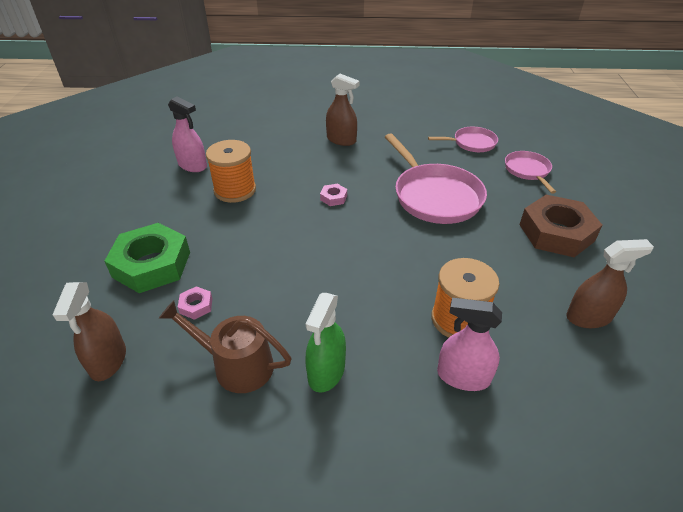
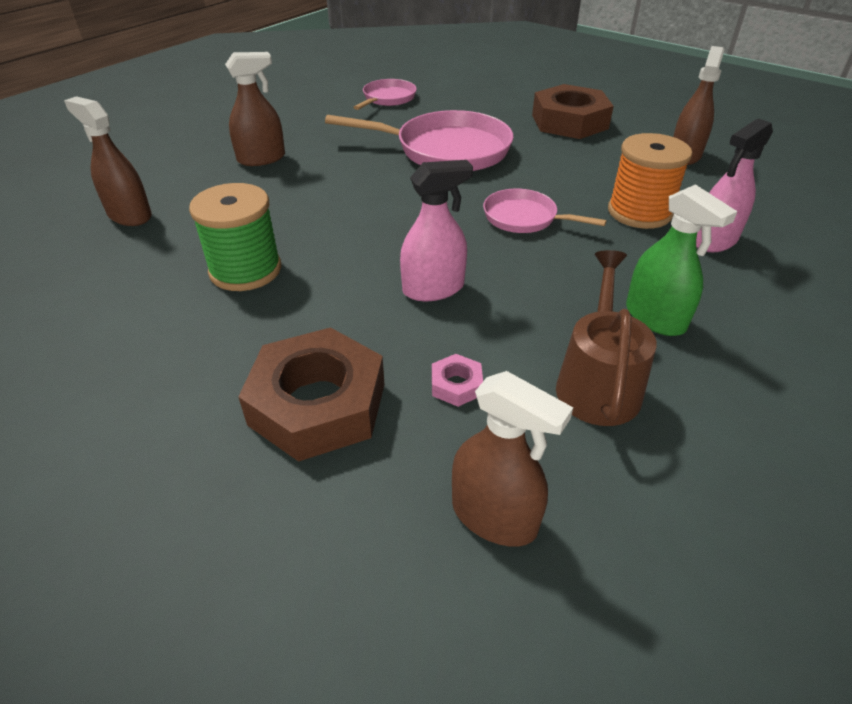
camera: 55 degrees left, 0 degrees up
(151, 264) = (317, 404): green nut -> brown nut
(192, 165) = (123, 288): pink spray bottle -> pink spray bottle (433, 288)
(235, 190) = (245, 270): orange spool -> green spool
(236, 365) = (598, 383): brown watering can -> brown watering can turned 135 degrees clockwise
(248, 134) = (129, 215): none -> brown spray bottle
(333, 198) = (368, 205): pink nut -> none
(528, 171) = (469, 95): pink pan -> pink pan (524, 218)

